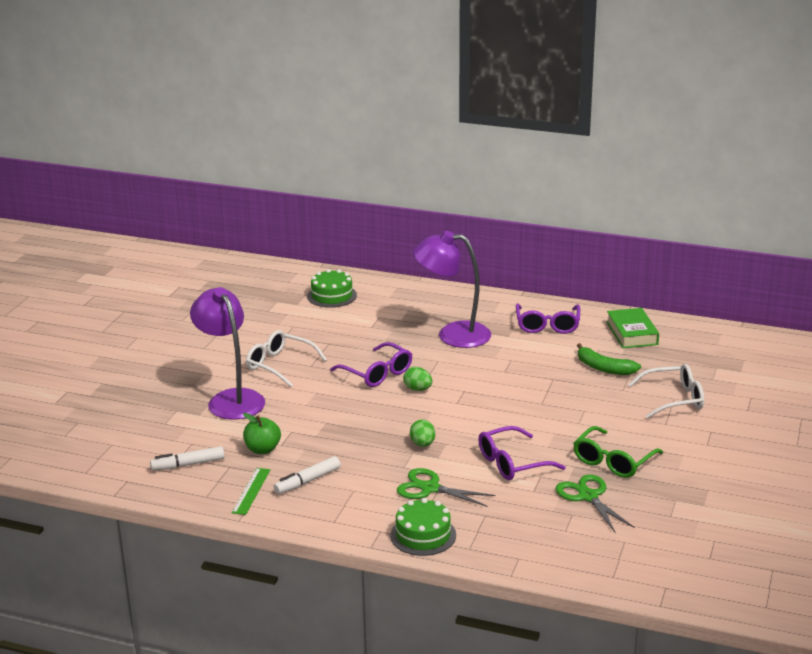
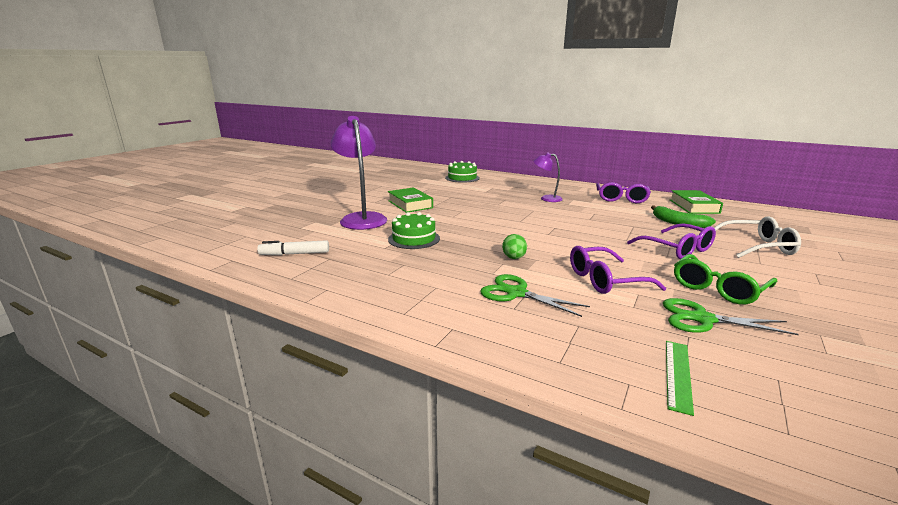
camera: 10 degrees right, 5 degrees down
(251, 491) = (335, 278): green ruler -> green ruler (677, 374)
(262, 449) = (366, 249): green apple -> none
(280, 365) = (410, 204): white glasses -> green book
(307, 481) = (393, 275): white marker -> none
(377, 373) = (483, 213): purple glasses -> purple glasses (677, 249)
(418, 389) = (515, 224): green egg -> none
(423, 535) = (502, 339): green cake -> green cake (414, 239)
(453, 334) = (546, 198): purple lamp -> purple lamp, size x0.53
(588, 496) = (702, 319): green scissors -> green scissors turned 60 degrees counterclockwise

